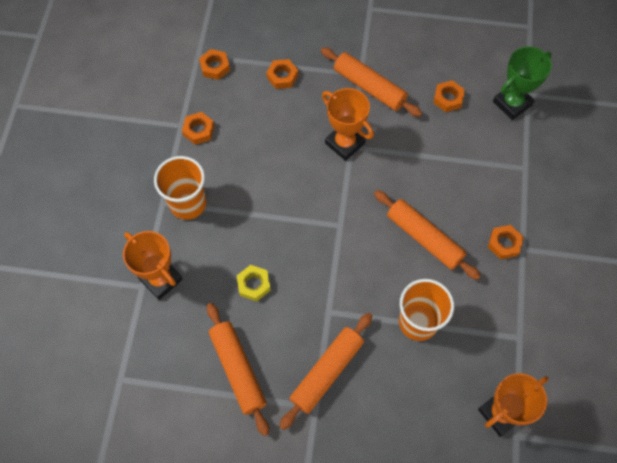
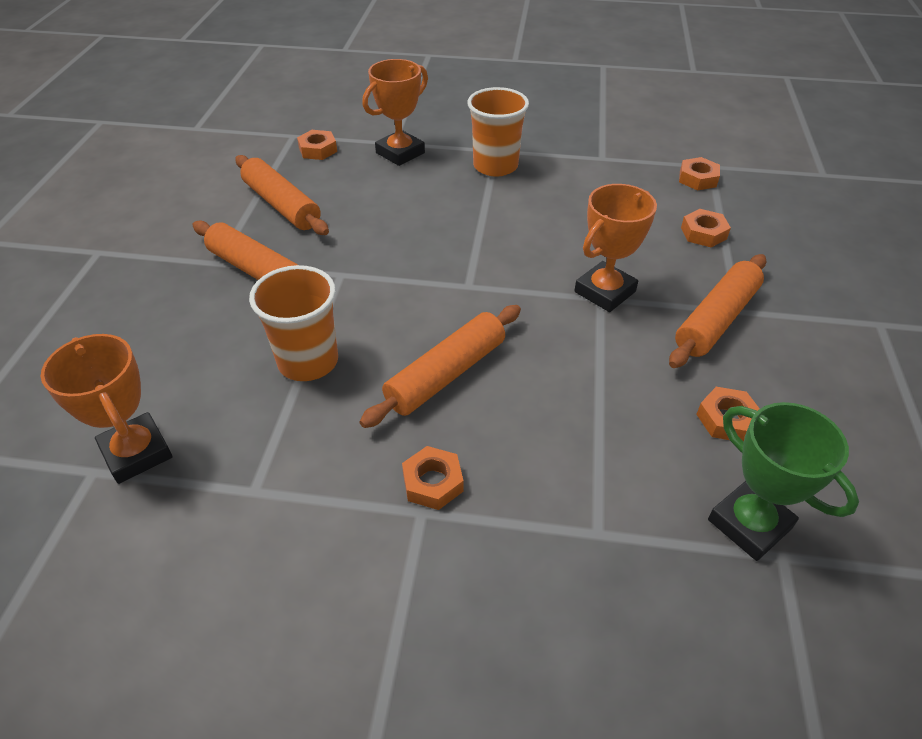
camera: 90 degrees right, 20 degrees down
(198, 130) = (597, 170): orange nut -> orange nut (318, 150)
(238, 370) = (281, 205): orange rolling pin -> orange rolling pin turned 75 degrees clockwise
(254, 284) = (386, 214): yellow nut -> none

